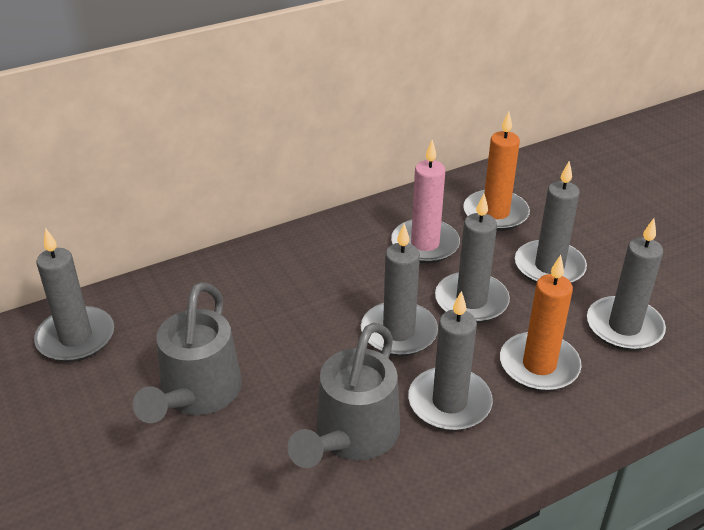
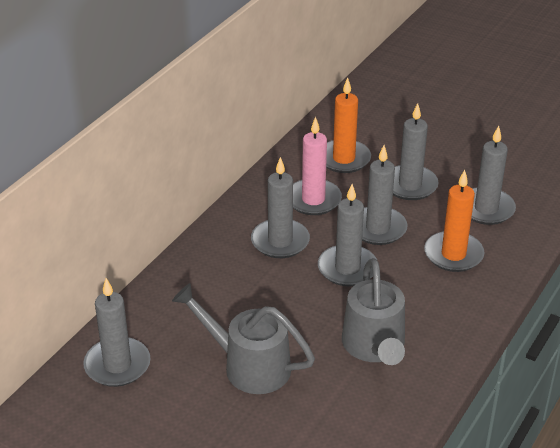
camera: 30 degrees left, 0 degrees up
(196, 395) = (247, 365): grey watering can -> grey watering can turned 135 degrees clockwise
(449, 402) = (417, 300): grey candle -> grey candle (280, 241)

